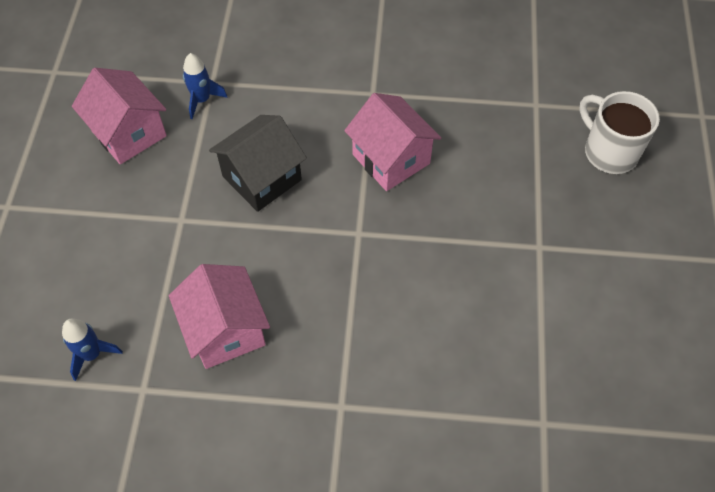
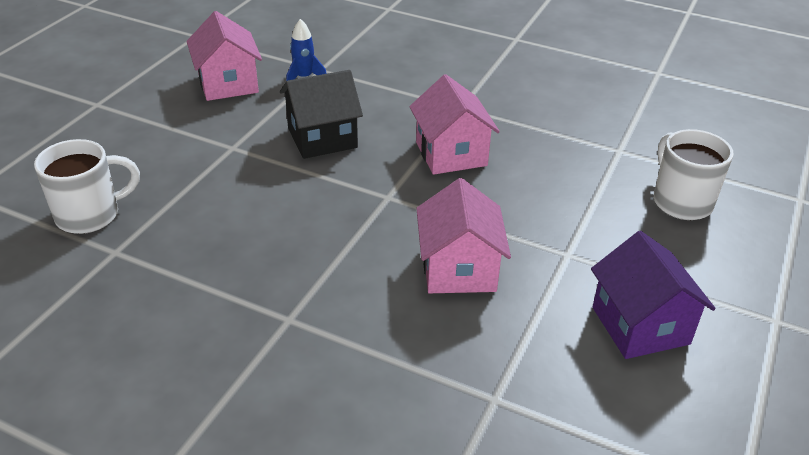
camera: 20 degrees right, 20 degrees down
(92, 354) = (90, 215): blue rocket -> white mug
(225, 330) = (218, 231): pink house -> pink house (459, 269)
(625, 305) = (640, 325): none -> purple house

